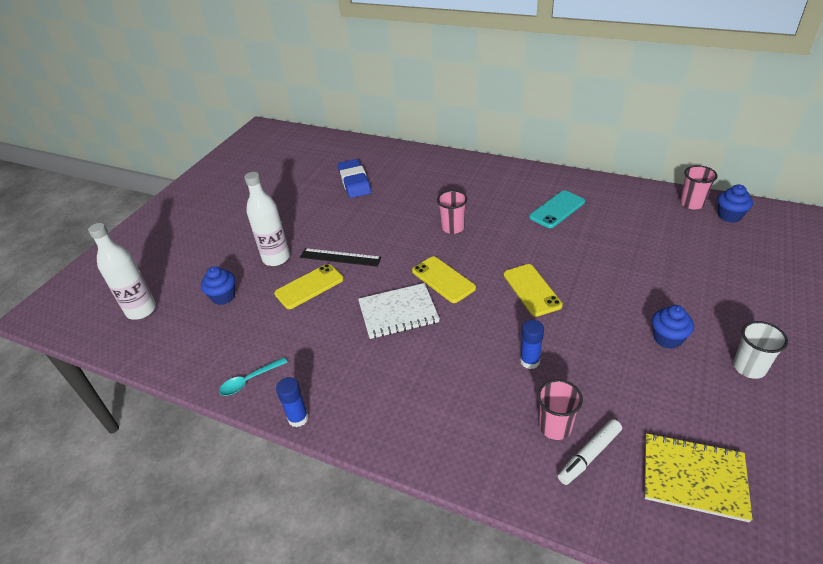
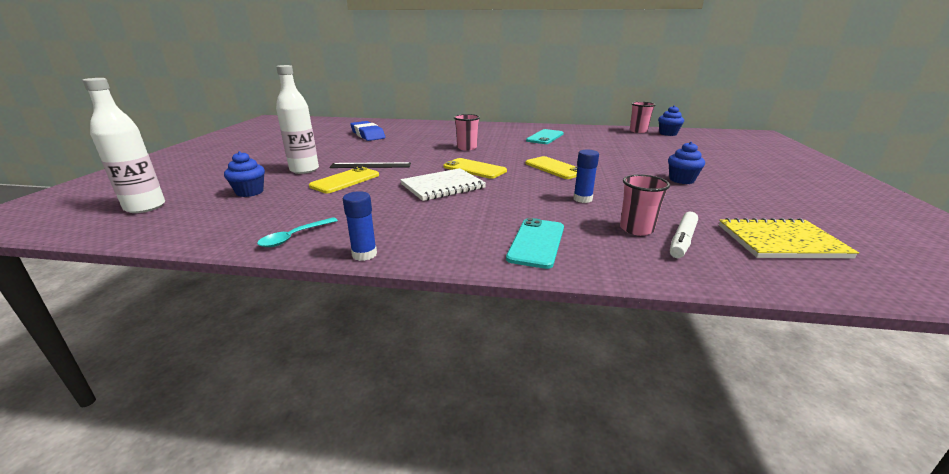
camera: 20 degrees left, 15 degrees down
(447, 430) = (536, 243): none -> turquoise phone
(749, 367) = (754, 186): white cup -> none

